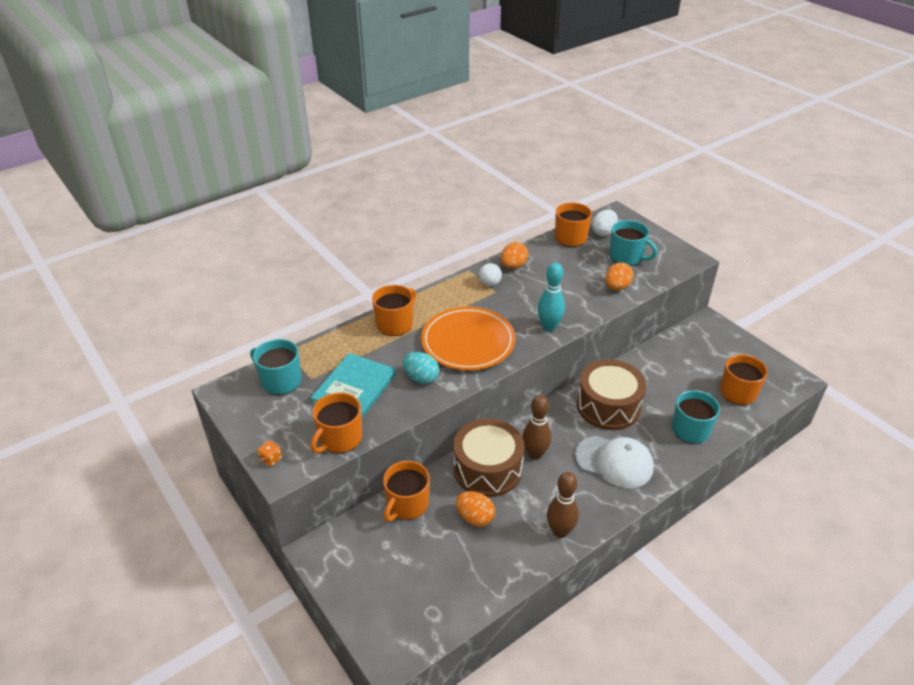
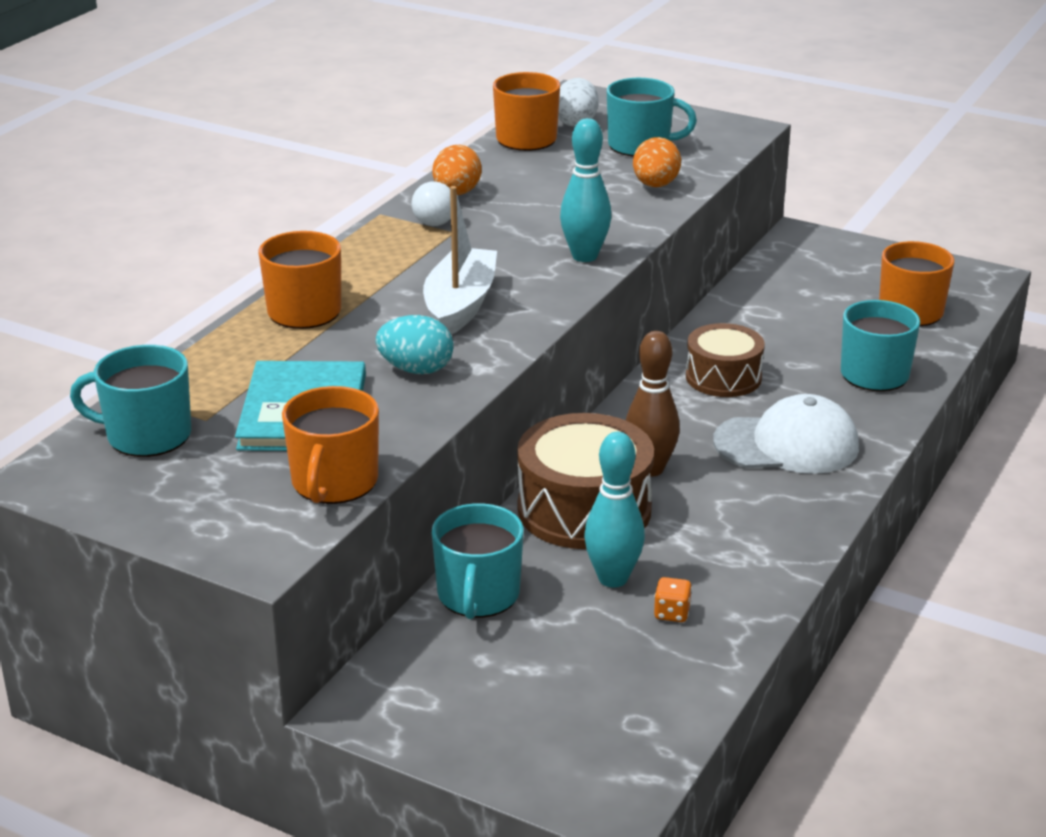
camera: 25 degrees left, 10 degrees down
(271, 459) = (224, 543): orange dice -> orange dice (671, 613)
(407, 504) = (478, 595): orange mug -> turquoise mug
(468, 342) = (460, 305): orange plate -> white boat
(475, 517) = (613, 578): orange egg -> turquoise bowling pin
(560, 531) = (768, 555): brown bowling pin -> none
(608, 406) = (723, 377): brown drum -> brown drum, size x0.64

